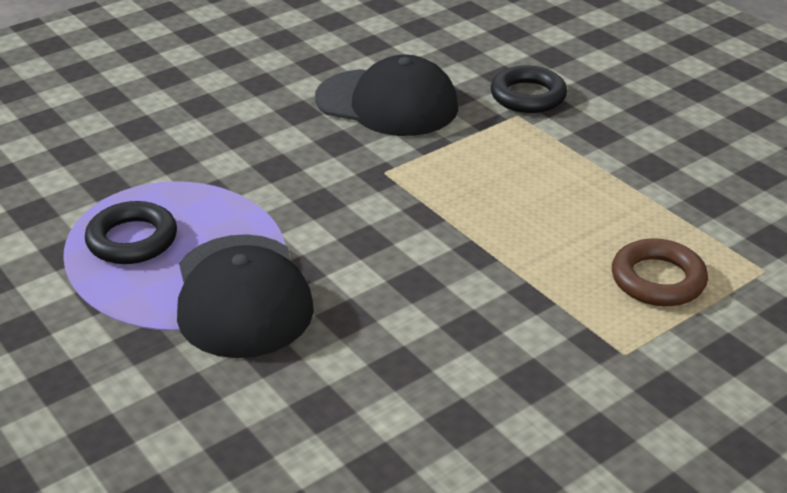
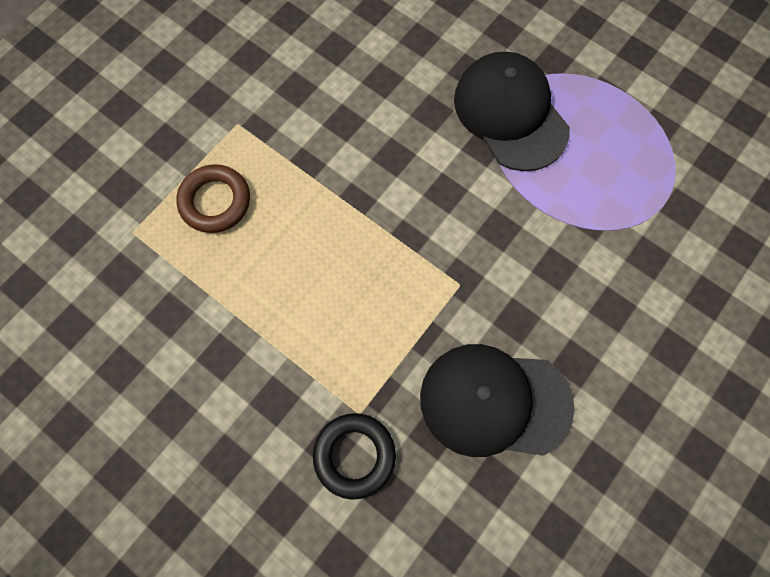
camera: 165 degrees right, 35 degrees up
(132, 240) = (619, 149): black ring -> none

